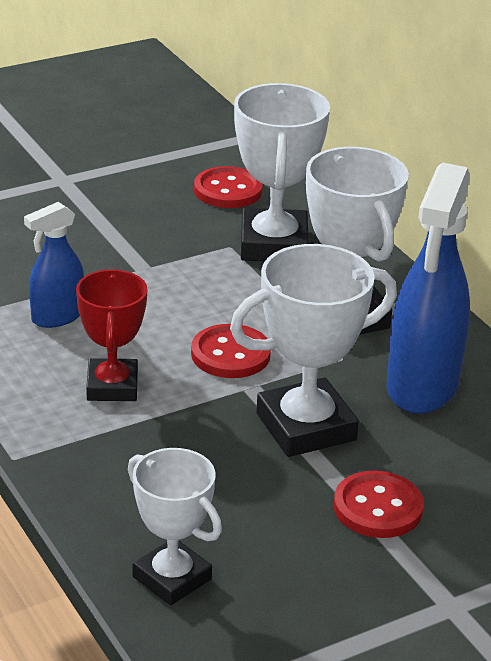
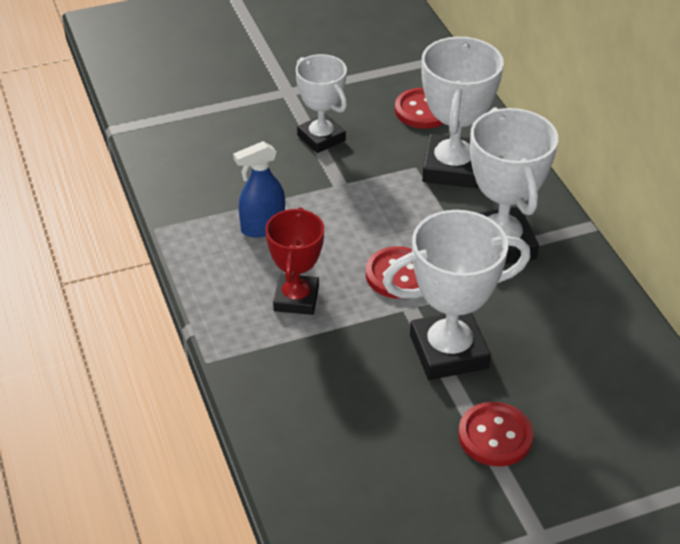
camera: 10 degrees right, 10 degrees up
(172, 578) = (314, 488): white trophy -> white trophy (321, 138)
(422, 386) = (553, 319): blue spray bottle -> none

